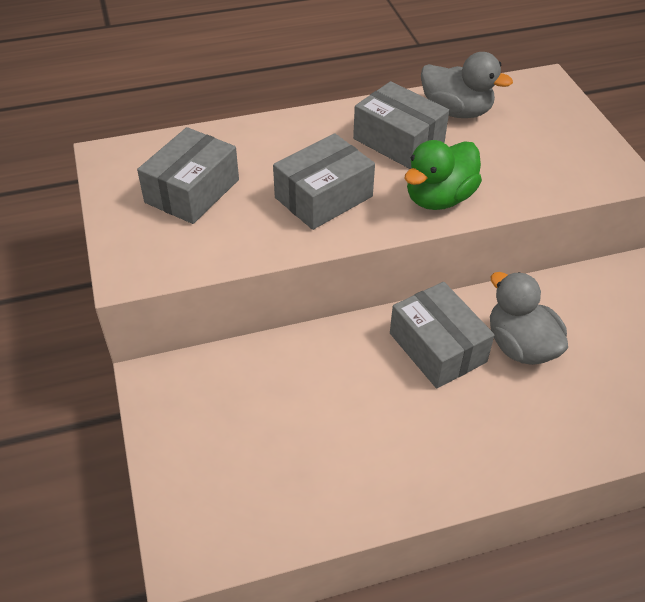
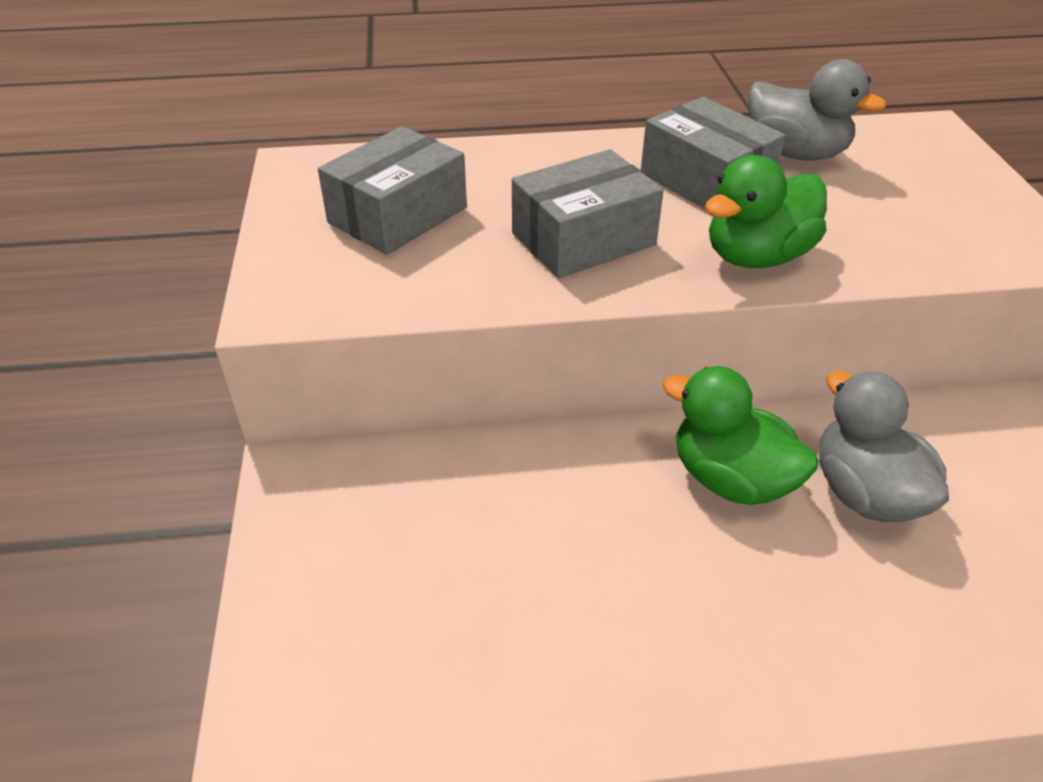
camera: 10 degrees right, 5 degrees down
(437, 347) = (730, 479): grey box -> green duck

